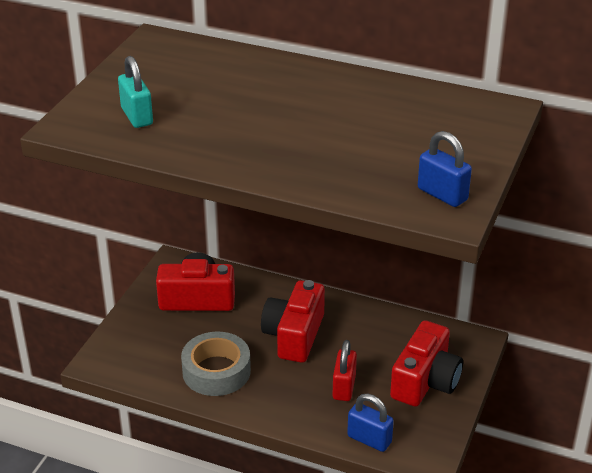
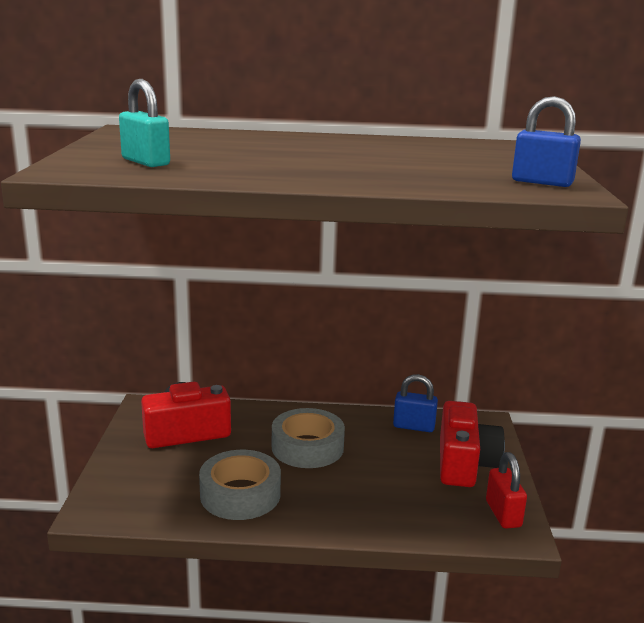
camera: 20 degrees left, 15 degrees down
(294, 335) = (307, 447): red camera -> grey tape
(344, 387) = (387, 484): red padlock -> red padlock (503, 514)
(369, 439) = (446, 527): blue padlock -> blue padlock (414, 426)

